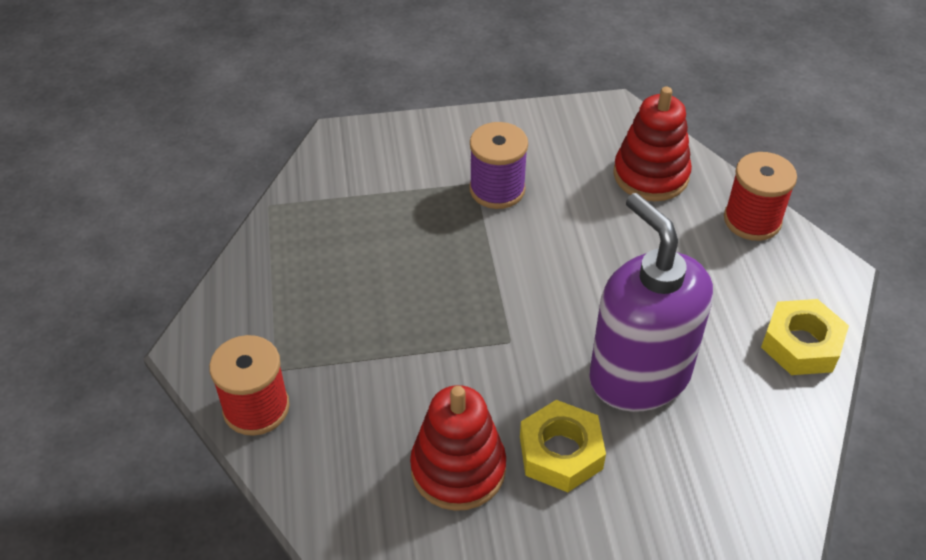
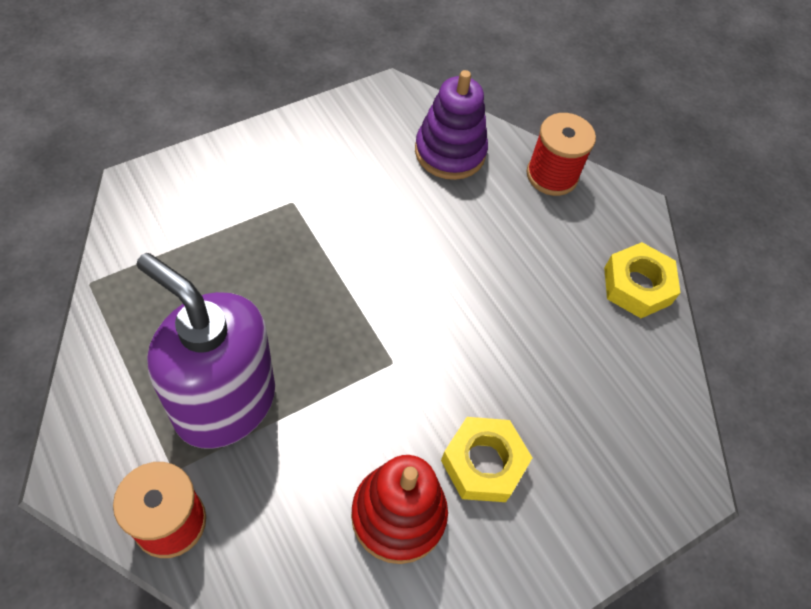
camera: 30 degrees left, 10 degrees up
(497, 189) = (317, 203): purple spool -> none
(639, 375) = (519, 360): purple soap dispenser -> purple soap dispenser (224, 402)
(650, 175) = (450, 152): red stacking toy -> purple stacking toy

